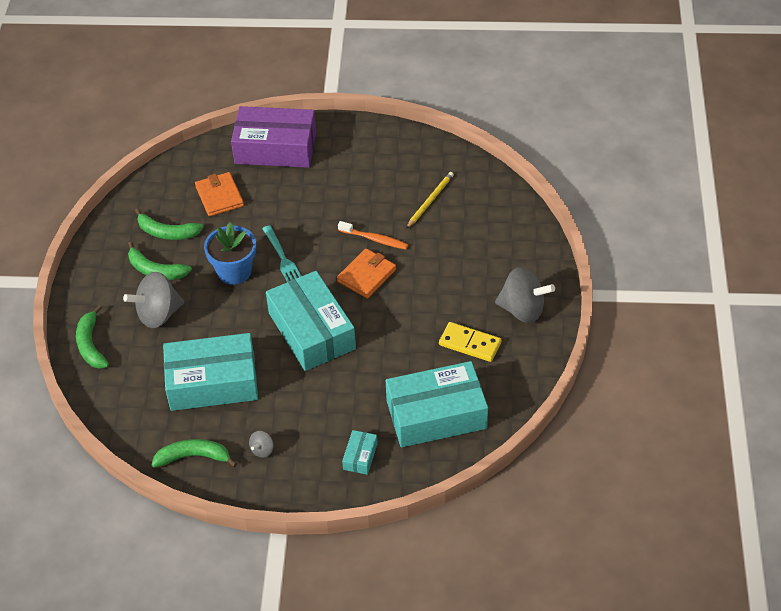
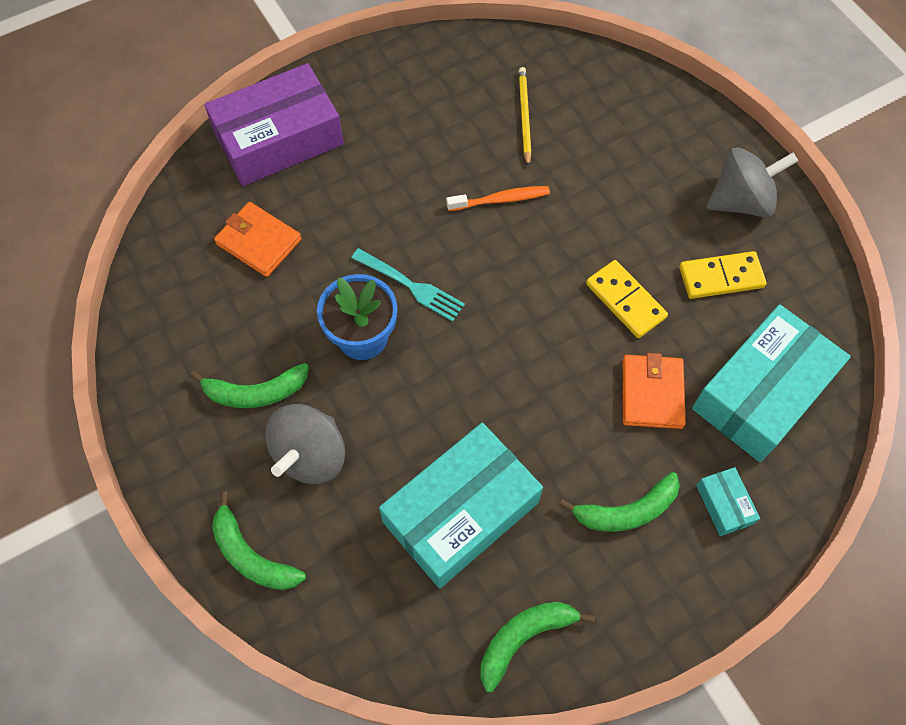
camera: 35 degrees left, 15 degrees up
(167, 232) = (228, 329): green banana -> green banana (626, 511)
(262, 450) = (602, 571): grey spinning top -> none
(311, 331) = (526, 365): turquoise box -> none
(366, 275) = (530, 253): orange wallet -> orange wallet (652, 393)
(399, 327) = (625, 301): none -> yellow domino

